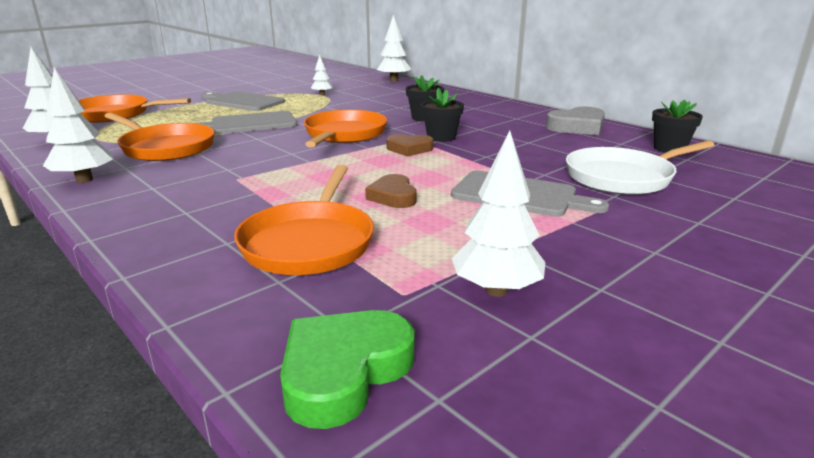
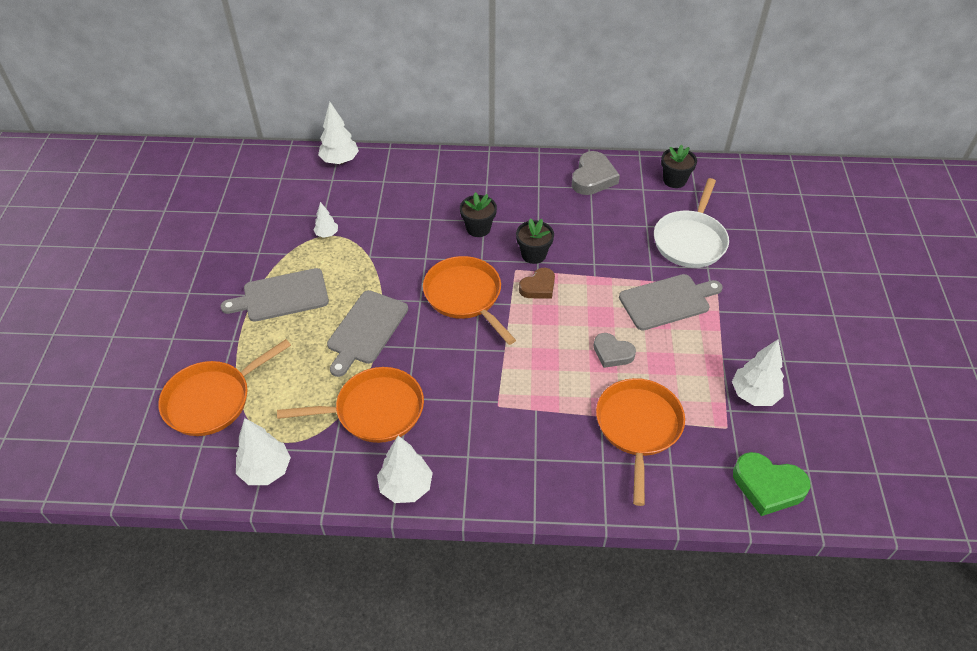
camera: 45 degrees left, 25 degrees up
(309, 242) = (638, 427): orange pan -> orange pan turned 135 degrees counterclockwise
(344, 372) = (768, 486): green heart -> green heart turned 60 degrees counterclockwise
(393, 196) = (612, 353): brown heart -> grey heart

